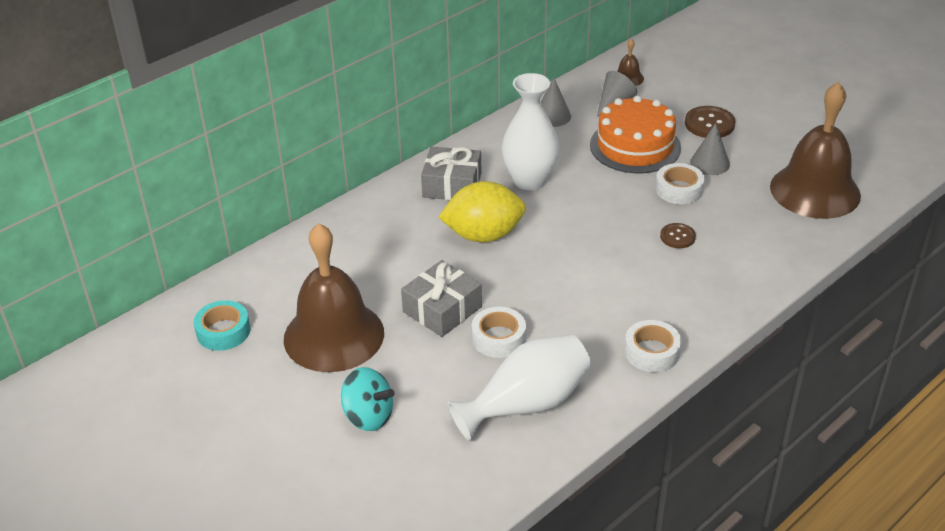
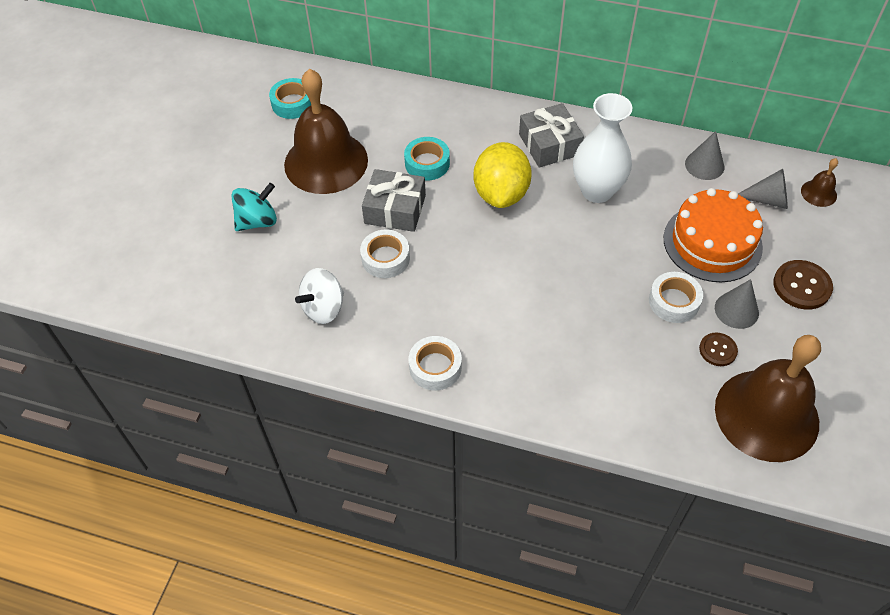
camera: 60 degrees right, 15 degrees up
(368, 416) = (257, 221): turquoise spinning top -> turquoise spinning top turned 120 degrees counterclockwise
(403, 267) = (427, 163): none -> turquoise tape
(483, 235) = (501, 193): yellow lemon -> yellow lemon turned 45 degrees clockwise
(526, 404) = (323, 308): white vase -> white spinning top
(677, 237) = (602, 327): brown button -> brown button (718, 350)

